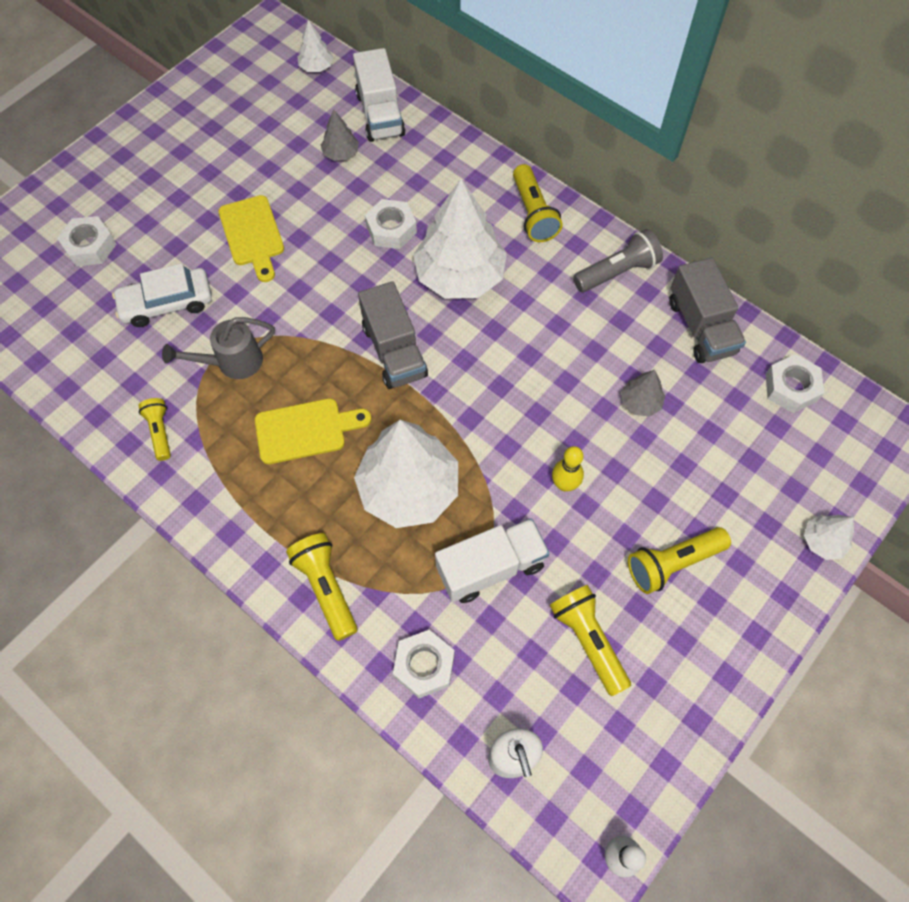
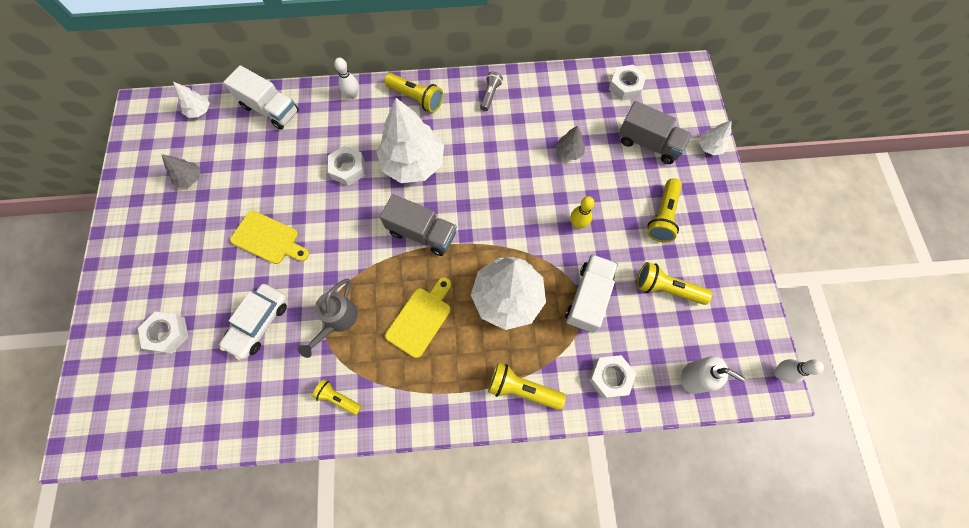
camera: 45 degrees left, 5 degrees up
(341, 153) = (271, 149): grey tree -> grey tree (190, 178)
(472, 161) = (352, 95): none -> white bowling pin
(617, 272) = (490, 95): grey flashlight -> grey flashlight, size x0.64
(700, 327) = (557, 90): grey truck -> grey truck (648, 143)

